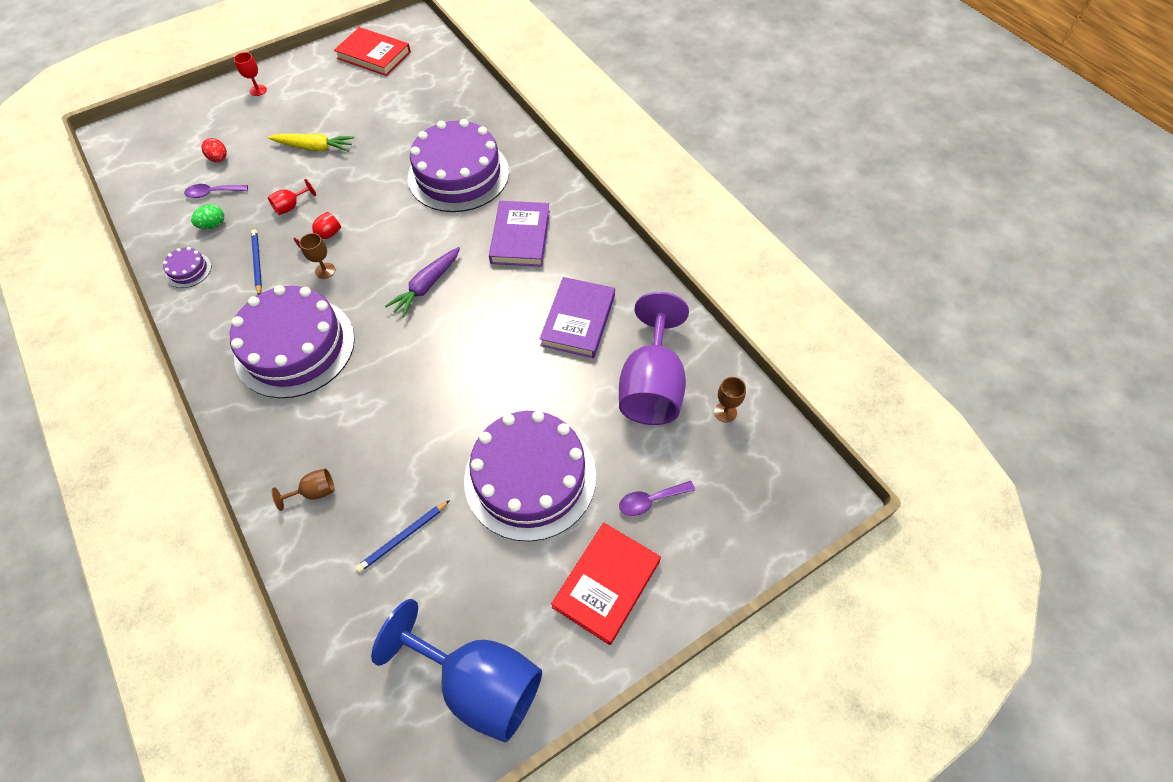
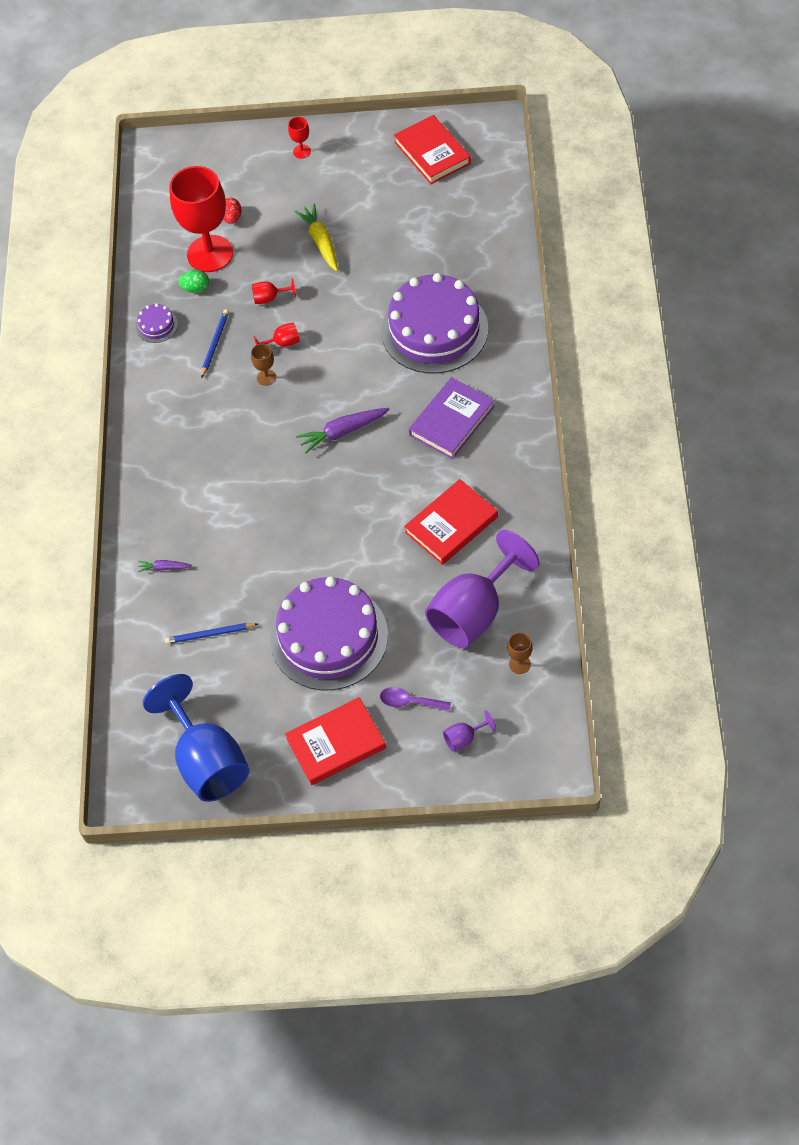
camera: 35 degrees right, 0 degrees up
(212, 193) = (210, 254): purple spoon -> red goblet
(295, 347) = (208, 438): purple cake -> none
(314, 147) = (321, 242): yellow carrot -> yellow carrot turned 150 degrees counterclockwise
(314, 492) = (164, 568): brown goblet -> purple carrot
(578, 320) = (451, 525): purple book -> red book
(727, 509) = (464, 738): none -> purple goblet

